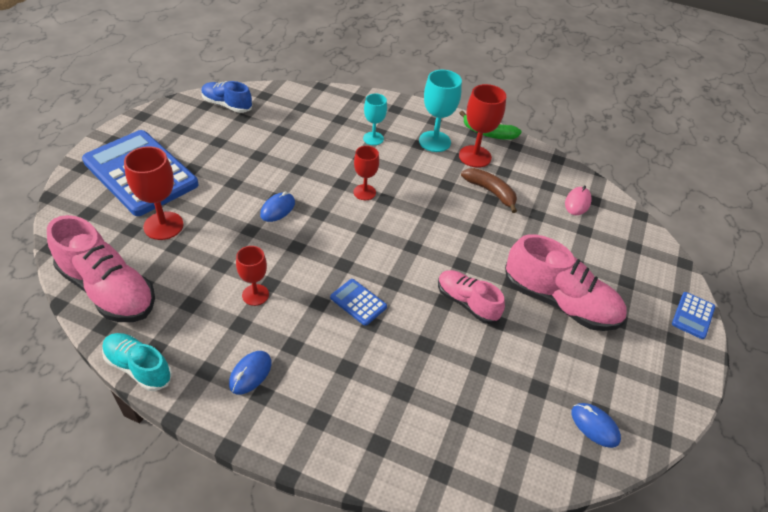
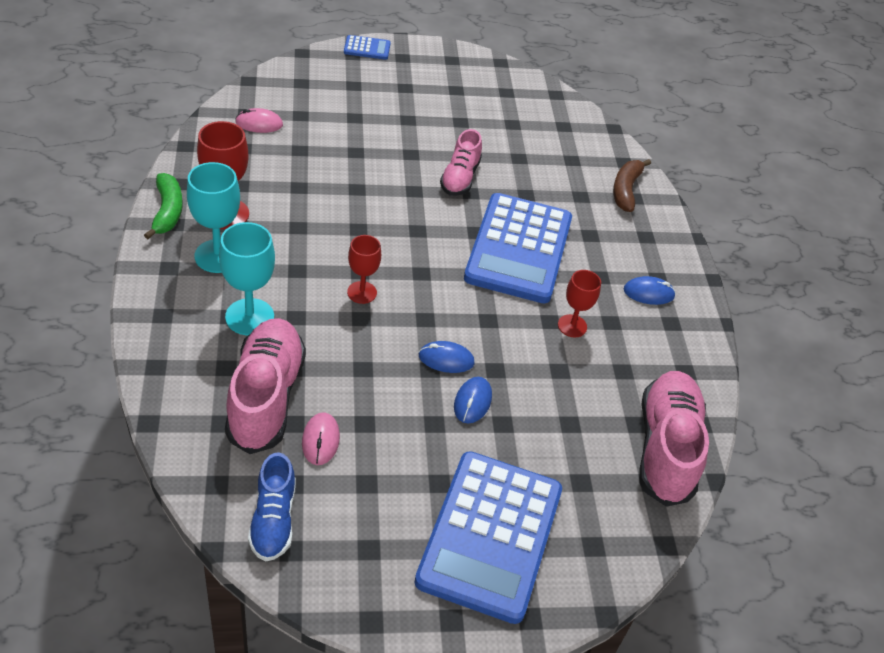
camera: 120 degrees left, 0 degrees up
(138, 367) = (711, 372): turquoise shoe -> none
(163, 226) = (552, 453): red goblet -> none
(261, 135) = (320, 440): none -> pink mouse
(358, 302) = (519, 249): blue calculator -> blue calculator, size x2.46
(373, 138) = (249, 317): turquoise goblet -> turquoise goblet, size x1.57
(490, 192) = (286, 189): brown banana -> brown banana (626, 190)
(559, 302) = (412, 122): pink shoe -> pink shoe (266, 396)
(594, 426) = (521, 93): blue mouse -> blue mouse (472, 402)

